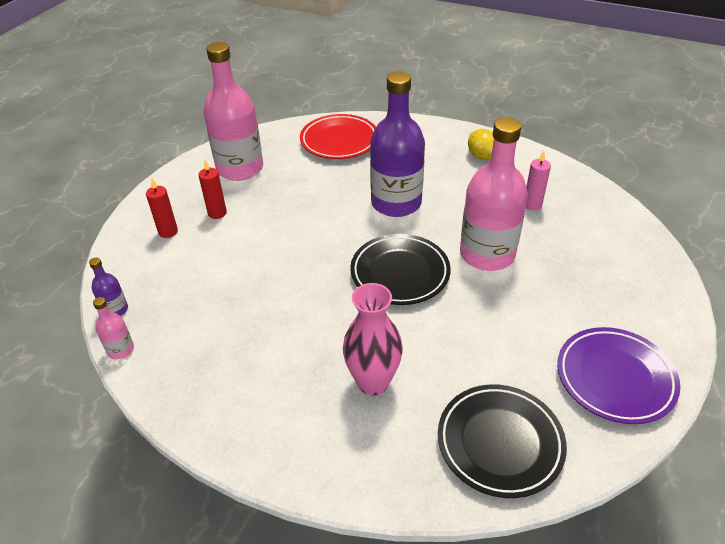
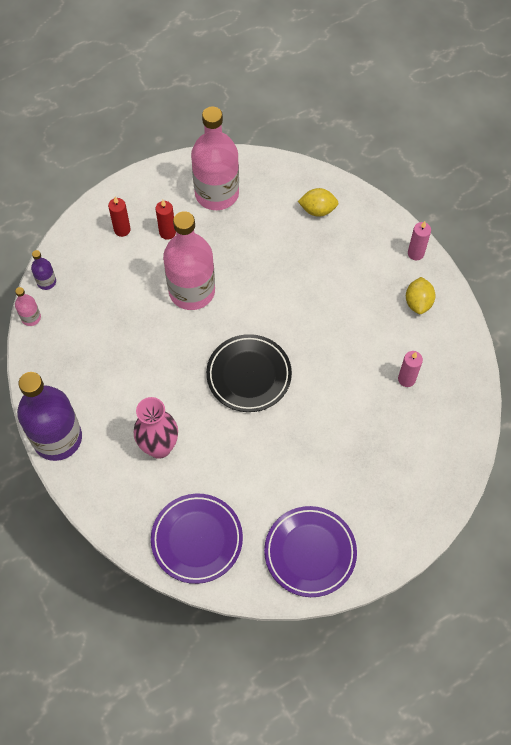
camera: 35 degrees right, 20 degrees up
(339, 141) = (317, 210): red plate -> yellow lemon
(396, 203) = (304, 308): purple bottle -> purple bottle (57, 438)
(445, 131) = (415, 253): none -> pink candle
(487, 254) = (325, 401): pink bottle -> pink bottle (192, 291)
(500, 443) = (197, 539): black plate -> purple plate

